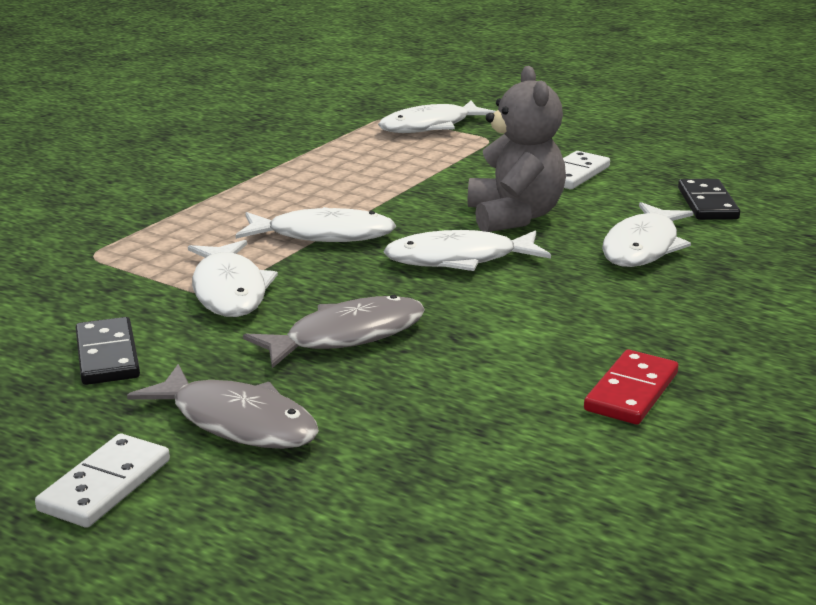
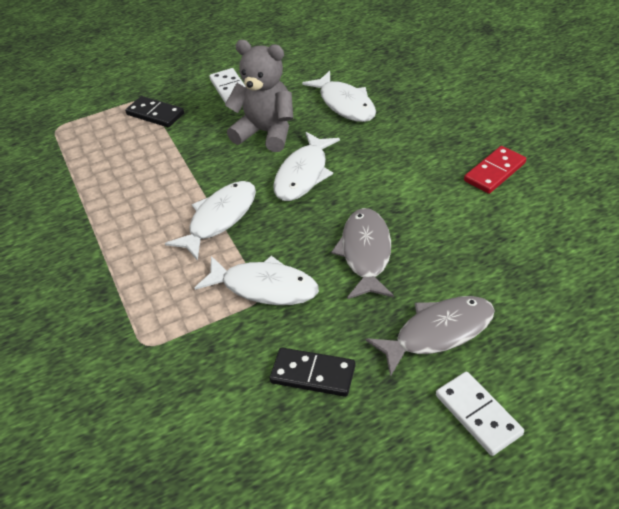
camera: 55 degrees left, 20 degrees up
(430, 126) = (95, 114): white fish -> none
(631, 392) = (494, 172): red domino -> red domino turned 75 degrees clockwise
(707, 203) = (312, 62): black domino -> black domino (155, 114)

